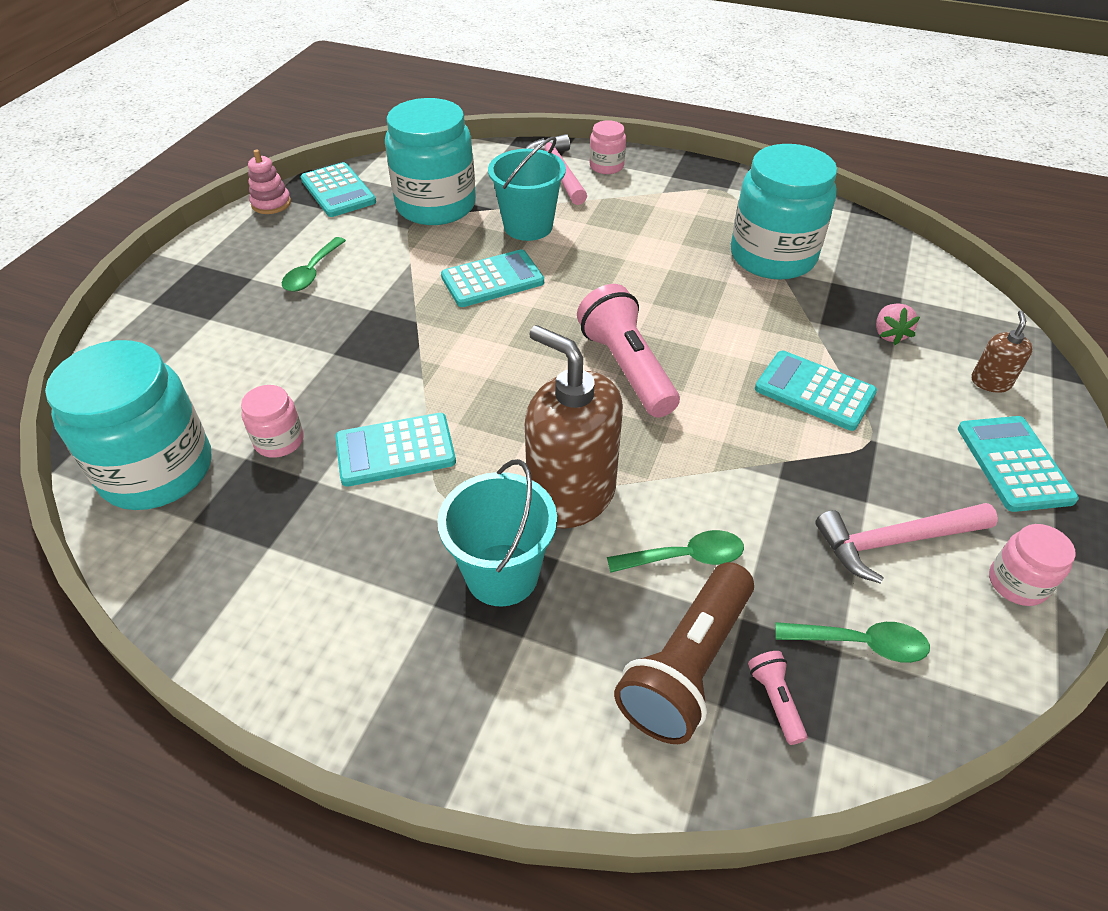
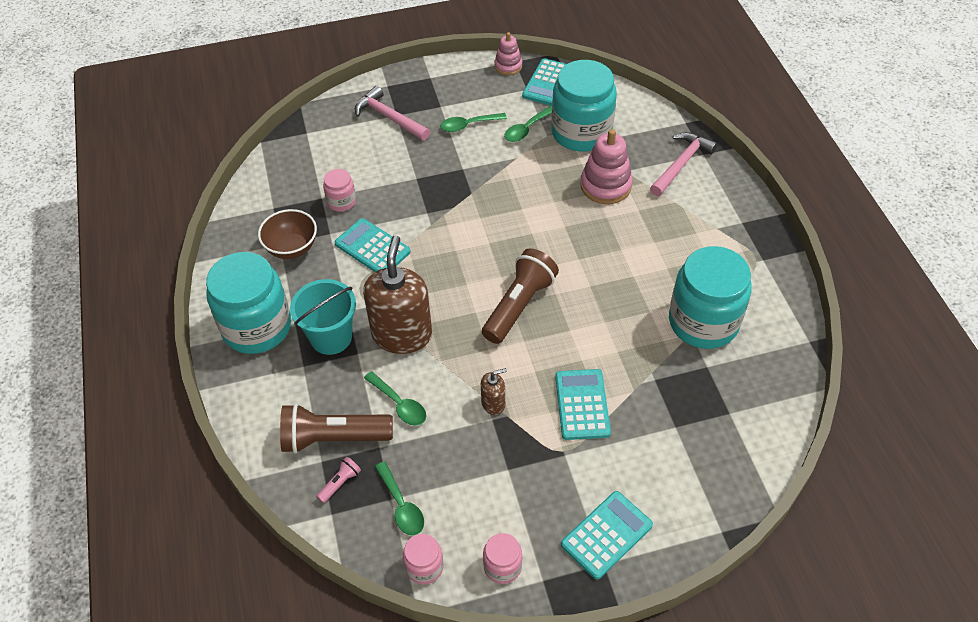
camera: 55 degrees right, 5 degrees up
(157, 470) = (289, 174): turquoise jar -> turquoise jar (257, 327)
(293, 537) = (292, 248): none -> brown bowl
(379, 236) = (526, 129): none -> green spoon
(492, 280) = (538, 201): turquoise calculator -> none
(528, 226) = (605, 186): turquoise bucket -> pink stacking toy
(606, 166) = (715, 183): pink jar -> pink jar (424, 567)
(626, 368) = (519, 305): pink flashlight -> brown flashlight
(889, 334) = (678, 421): pink strawberry -> none
(895, 541) = (487, 495): pink hammer -> pink hammer (389, 117)
(990, 382) = (680, 497): brown soap dispenser -> brown soap dispenser (493, 403)

